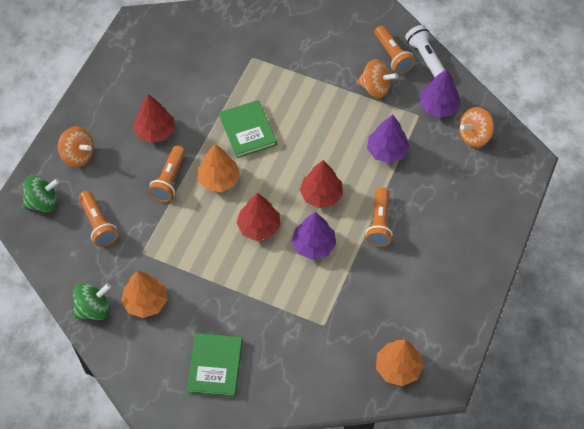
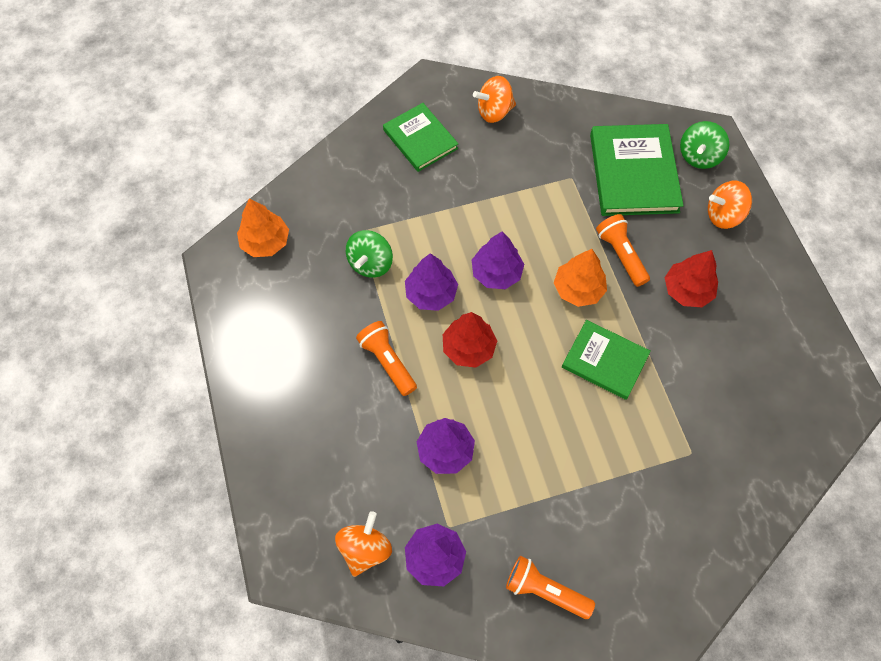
camera: 140 degrees right, 5 degrees up
(94, 309) = (559, 111): green spinning top -> green spinning top (371, 263)
(98, 224) = (633, 173): orange flashlight -> green book
(146, 302) = (525, 144): orange tree -> none
(259, 227) = (496, 273): red tree -> purple tree
(375, 88) = (525, 525): orange spinning top -> orange spinning top (494, 111)
(425, 57) = (506, 622): white flashlight -> none

